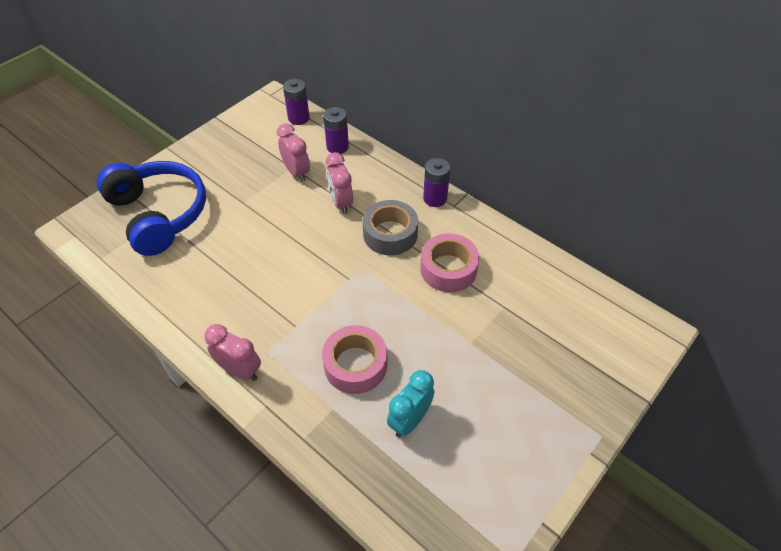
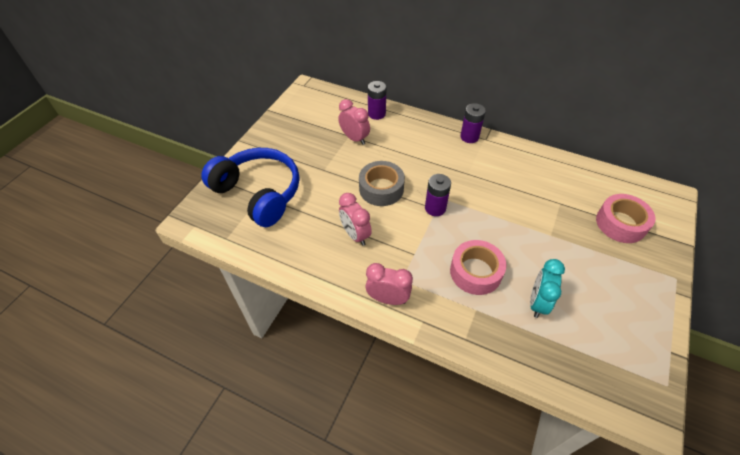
camera: 15 degrees left, 0 degrees up
(298, 118) = (335, 98): purple battery -> purple battery (435, 208)
(341, 202) = (401, 154): pink clock -> pink clock (355, 235)
(390, 234) = (450, 169): grey tape -> grey tape (381, 189)
(448, 269) = (506, 185): pink tape -> pink tape (620, 223)

